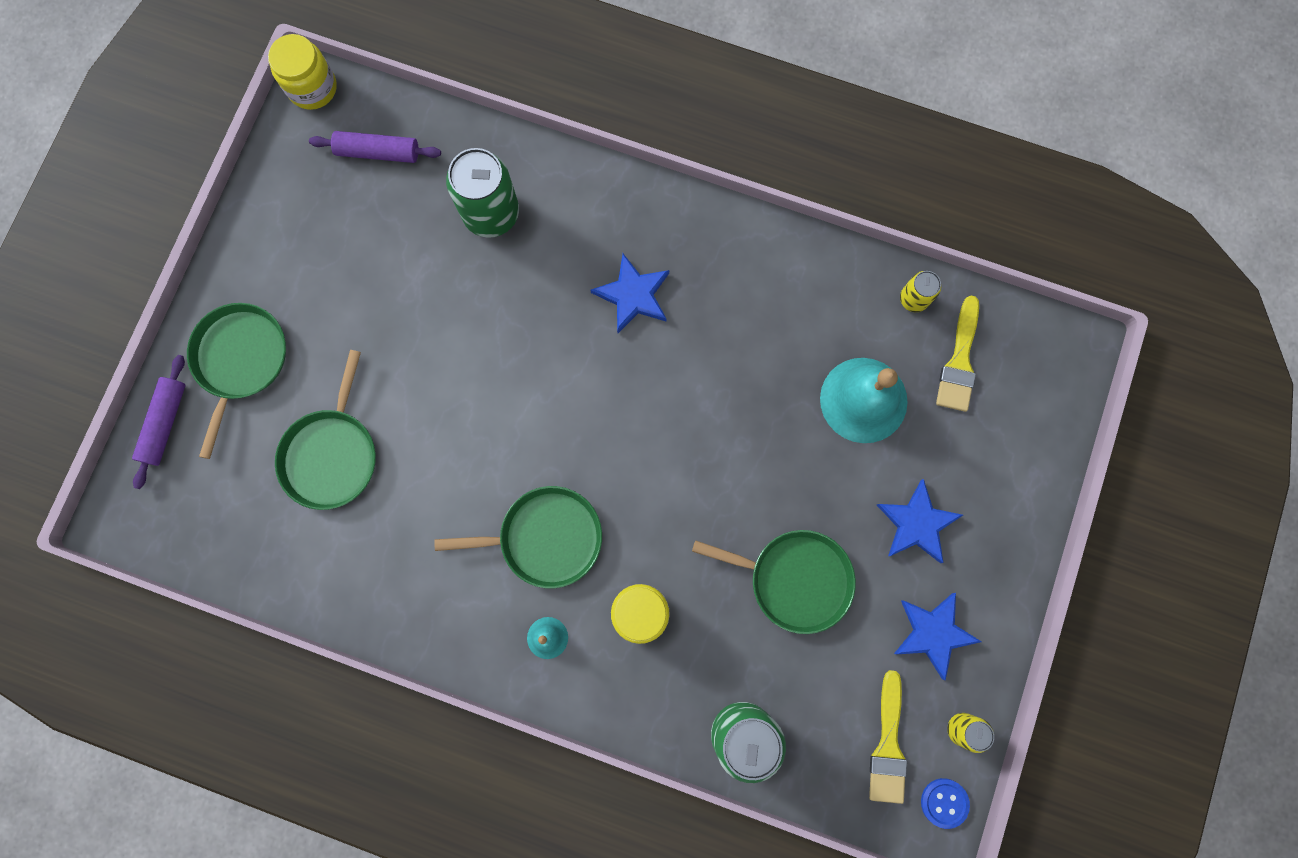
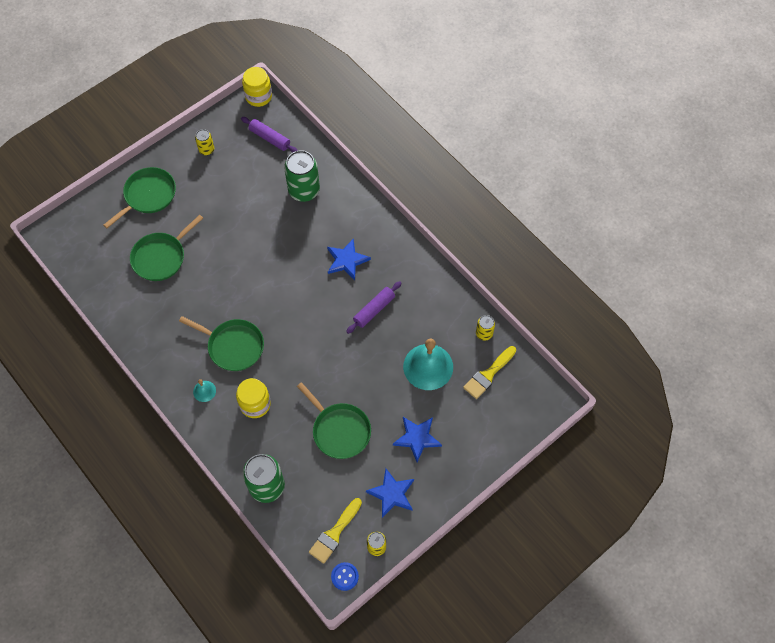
camera: 30 degrees right, 15 degrees down
(165, 423) = (97, 205): purple rolling pin -> purple rolling pin (374, 310)
(286, 227) = (206, 150): none -> yellow can

